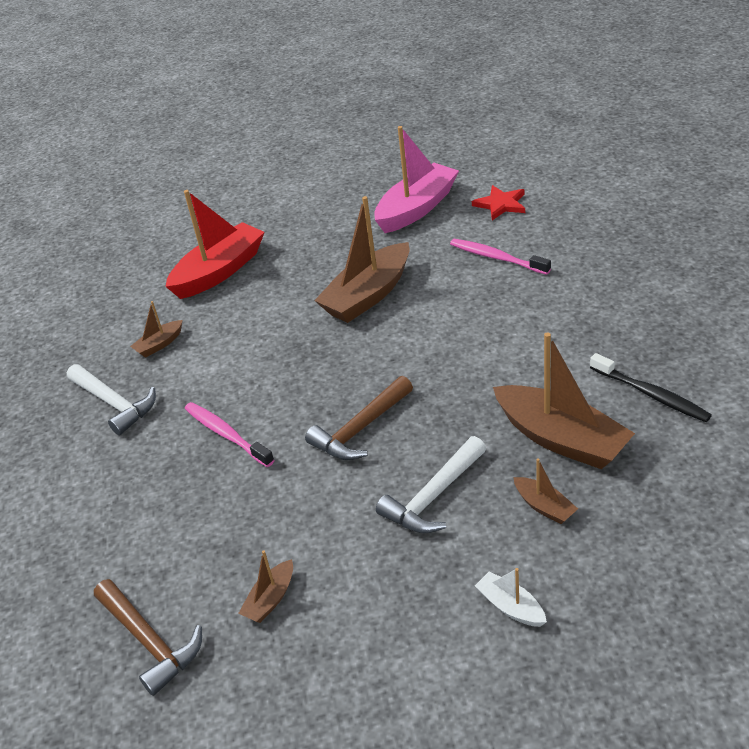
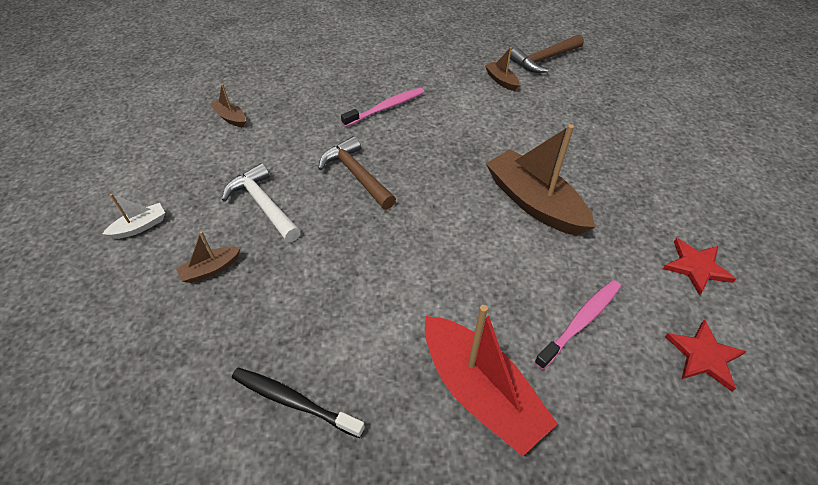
camera: 95 degrees right, 10 degrees up
(114, 404) = (442, 61): white hammer -> none
(150, 641) = (235, 73): brown hammer -> brown hammer (544, 60)
(219, 271) = (594, 114): red boat -> red boat (480, 391)
(416, 208) = (696, 267): pink boat -> red star
(561, 439) = (276, 302): brown boat -> none
(651, 394) = (294, 401): black toothbrush -> black toothbrush turned 60 degrees clockwise

